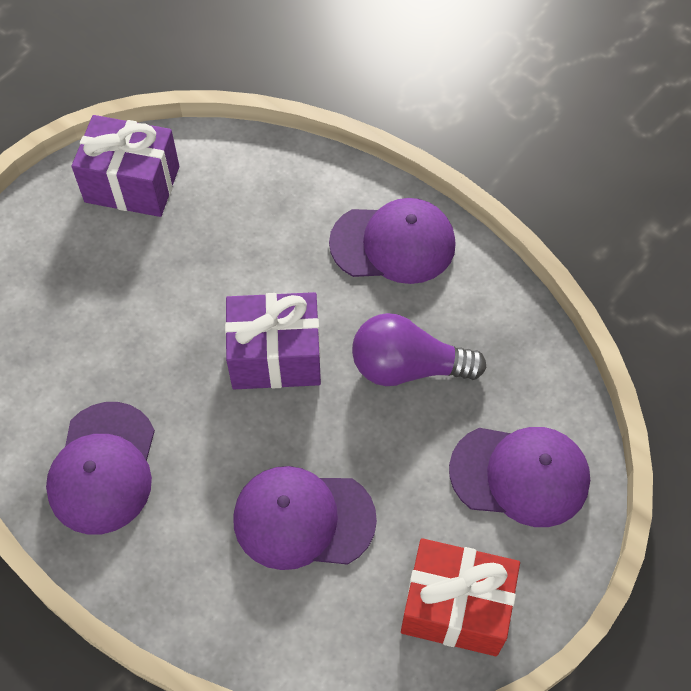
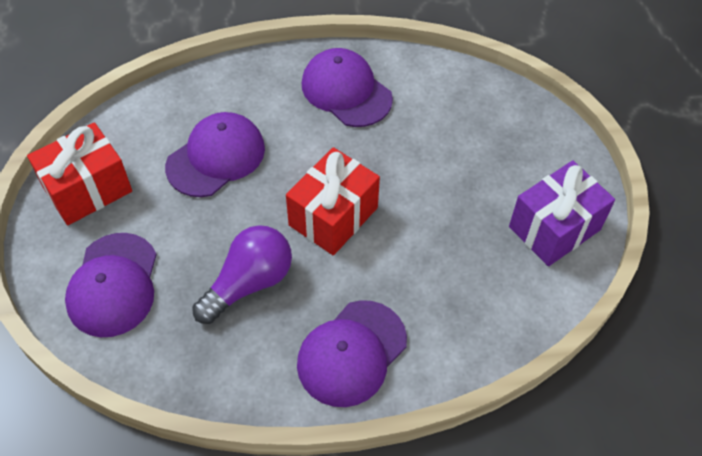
camera: 130 degrees right, 5 degrees down
(275, 356) = (333, 216): purple gift -> red gift
(520, 475) = (113, 285): purple cap -> purple cap turned 45 degrees counterclockwise

